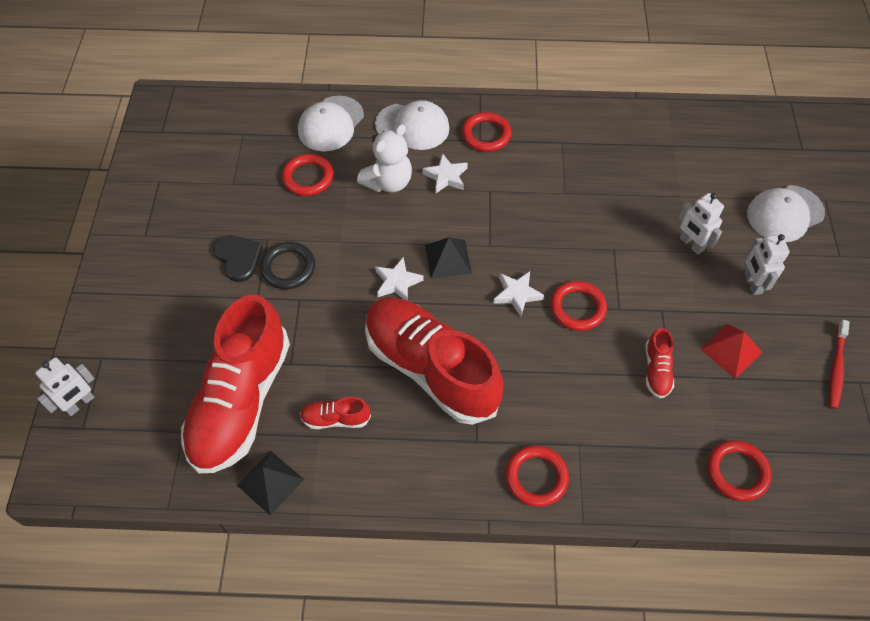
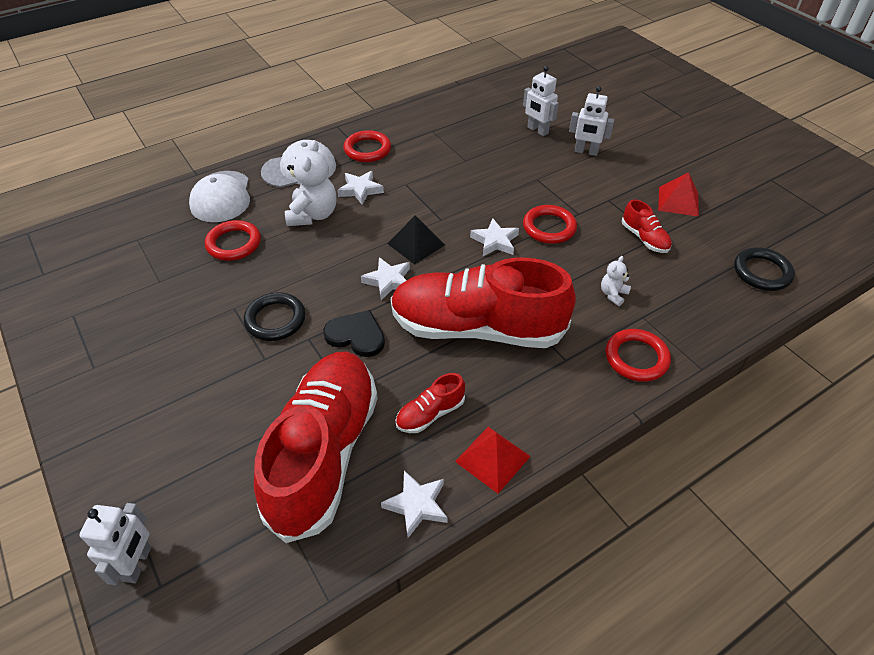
camera: 35 degrees left, 10 degrees down
(238, 258) = (217, 336): black heart -> black heart (356, 335)
(241, 401) = (324, 453): red shoe -> red shoe turned 150 degrees counterclockwise
(270, 482) = (416, 505): black pyramid -> white star
(350, 484) = (493, 459): none -> red pyramid
(572, 408) = (613, 294): none -> white teddy bear
(737, 472) = (762, 272): red ring -> black ring
(752, 283) = (648, 156): white robot -> white robot (537, 130)
(785, 214) = (625, 108): white cap -> none
(836, 368) = (750, 178): red toothbrush -> none

